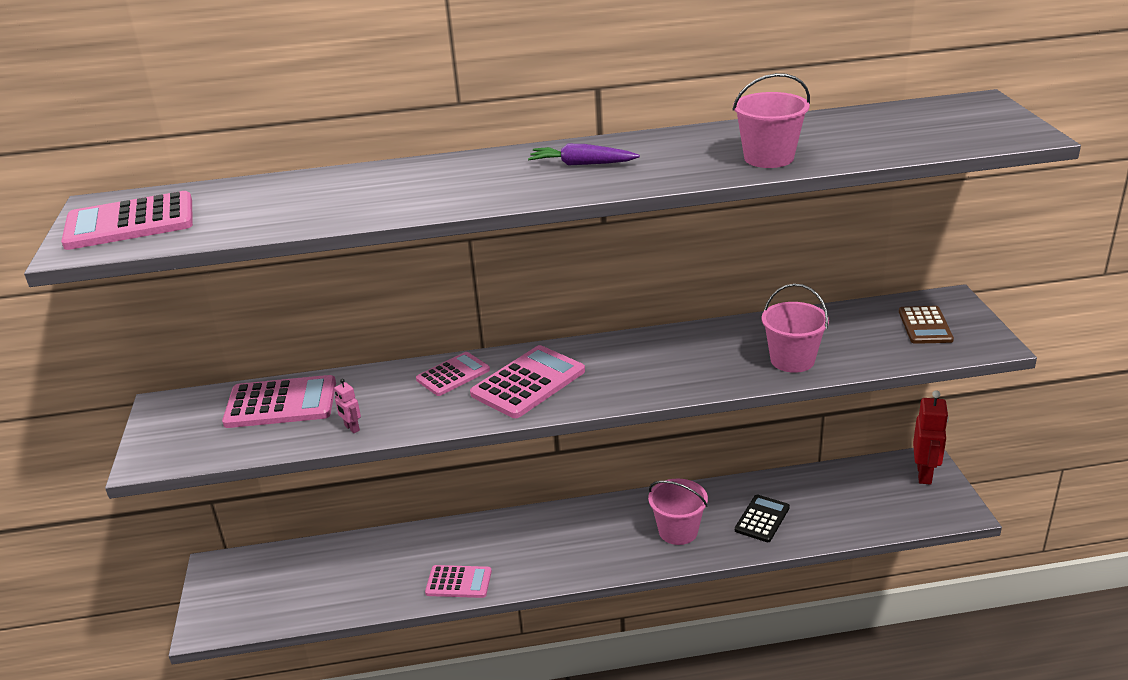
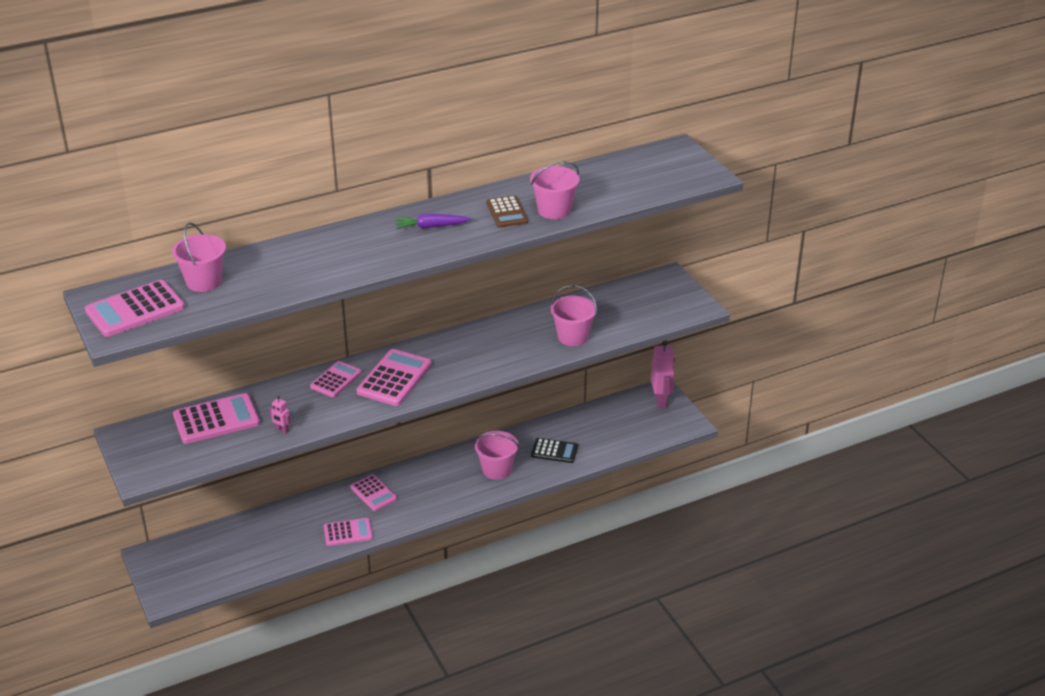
camera: 20 degrees left, 5 degrees up
(241, 200) = (204, 281): none -> pink bucket
(511, 536) = (373, 493): none -> pink calculator
(762, 519) = (554, 451): black calculator -> black calculator turned 90 degrees clockwise
(924, 474) = (661, 401): red robot -> pink robot
(925, 326) = (655, 299): brown calculator -> brown calculator (506, 212)

